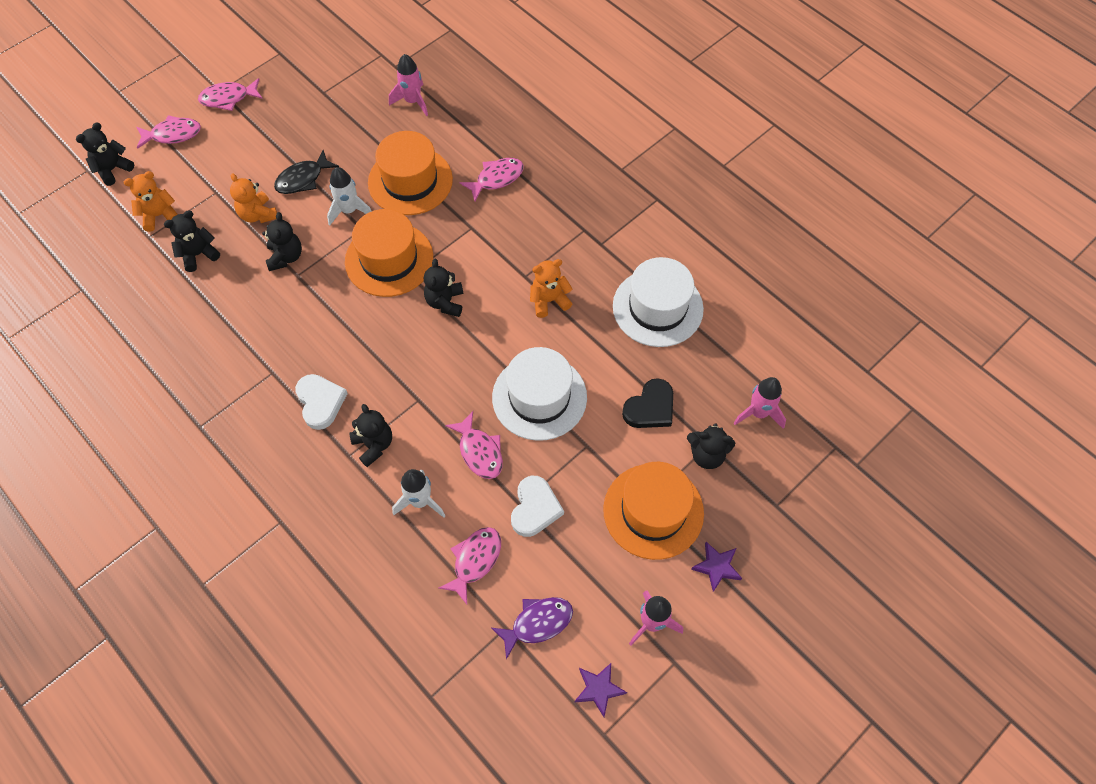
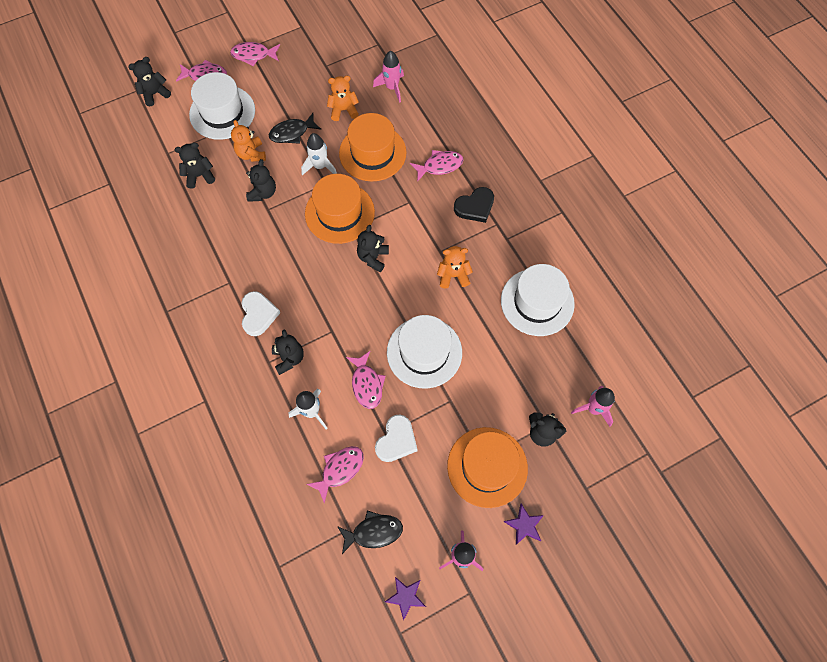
camera: 15 degrees right, 5 degrees up
(159, 215) = (179, 138): orange teddy bear -> orange teddy bear (343, 110)
(207, 173) = (222, 112): none -> white hat
(537, 623) = (373, 532): purple fish -> black fish
(650, 407) = (508, 382): black heart -> black heart (475, 207)

